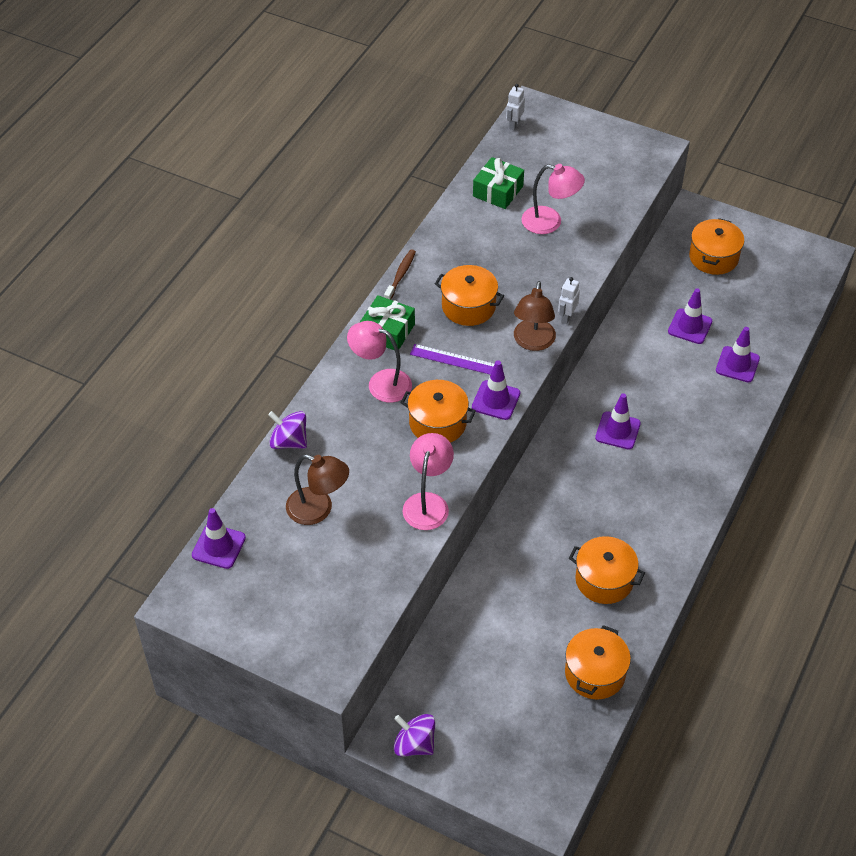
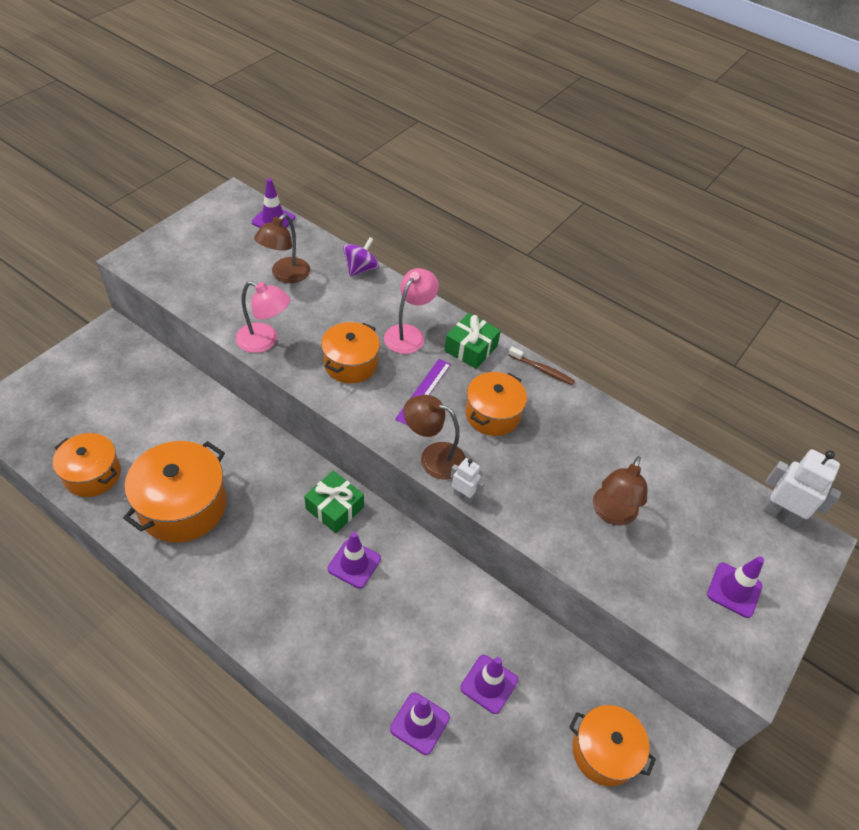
camera: 95 degrees right, 0 degrees up
(414, 744) = (95, 345): purple spinning top -> none
(496, 400) = (365, 411): purple traffic cone -> purple traffic cone (734, 590)
(498, 191) = (663, 474): green gift -> green gift (334, 508)
(514, 124) = (780, 514): white robot -> white robot, size x1.74
(550, 222) = (612, 513): pink lamp -> brown lamp
(604, 580) = (183, 506): orange pot -> orange pot, size x1.54

